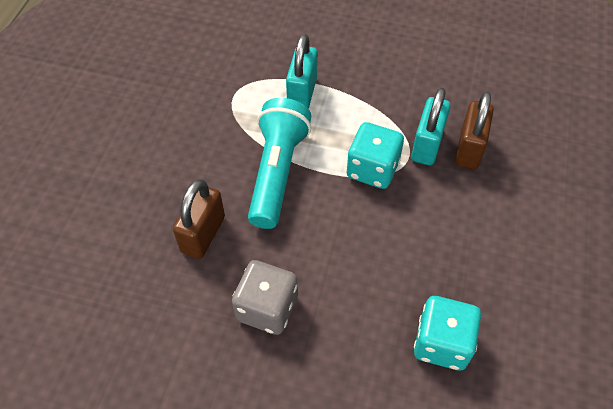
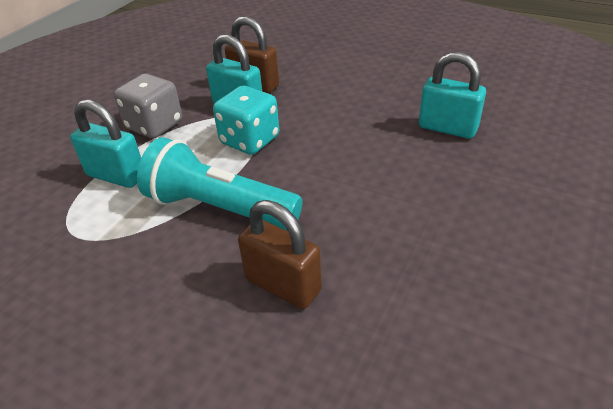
camera: 75 degrees left, 15 degrees down
(267, 308) = (399, 235): grey dice -> grey dice (154, 125)
(441, 343) = (447, 128): turquoise dice -> turquoise padlock

